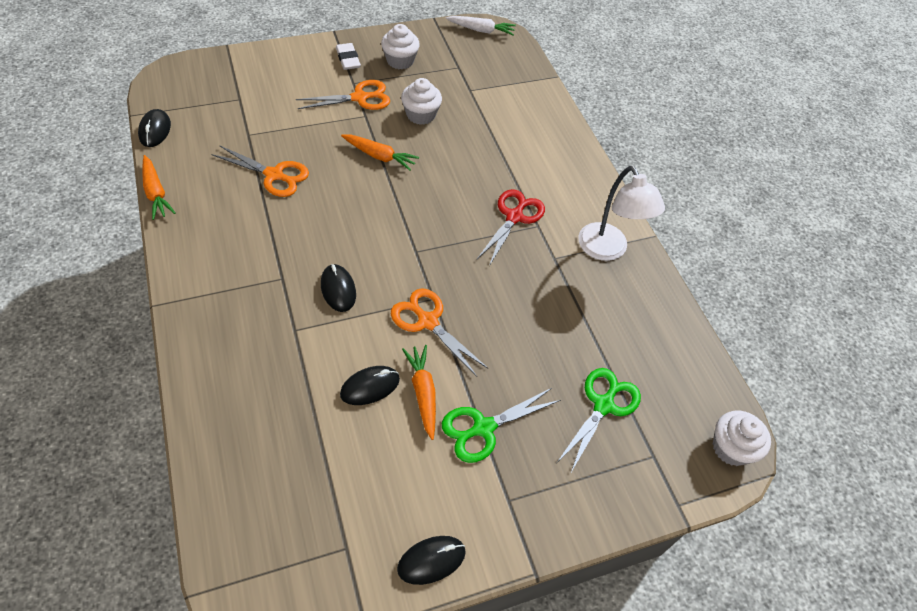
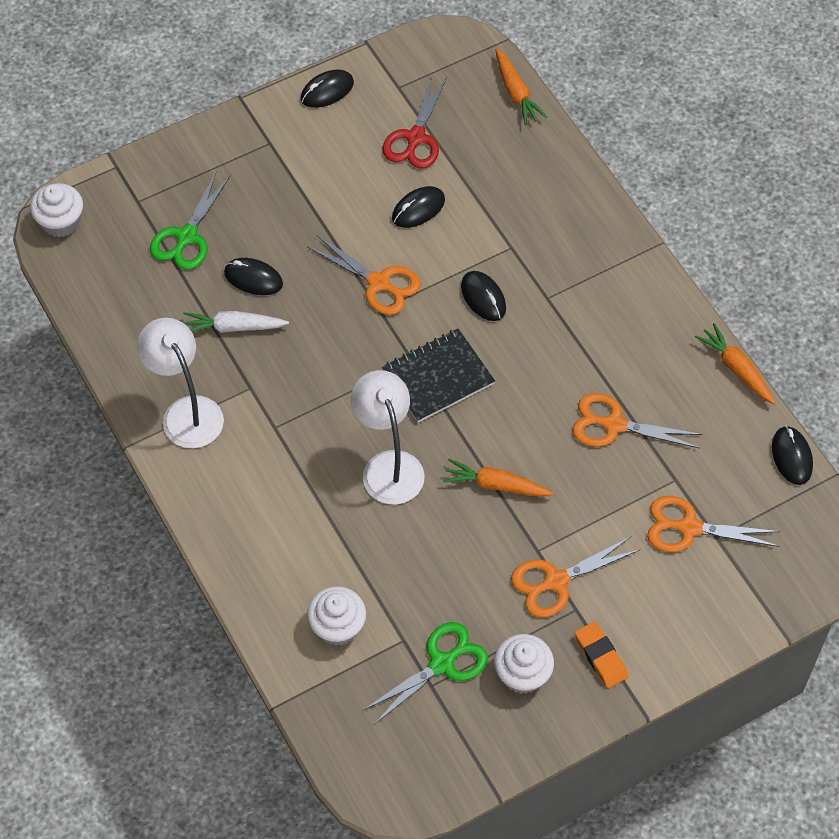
camera: 175 degrees right, 5 degrees up
(255, 107) = (689, 527): none -> orange scissors
(348, 59) = (600, 656): white eraser -> orange eraser
(399, 235) = (438, 377): none -> black notebook
(421, 115) = (462, 571): white cupcake -> white cupcake (337, 626)
(423, 393) = (366, 213): orange carrot -> orange carrot (516, 93)
(455, 183) = (388, 465): none -> white lamp
(481, 30) = (412, 785): white carrot -> white carrot (233, 327)
(483, 428) = (302, 194): green scissors -> green scissors (442, 663)
(514, 217) = (305, 433): red scissors -> red scissors (415, 138)
(542, 349) = (253, 278): none -> black mouse

